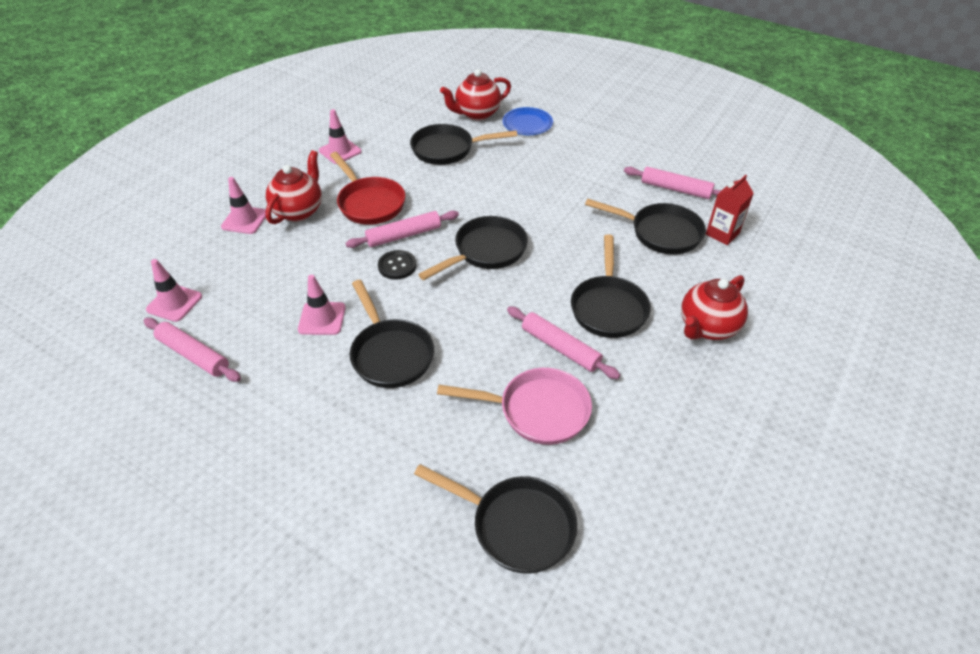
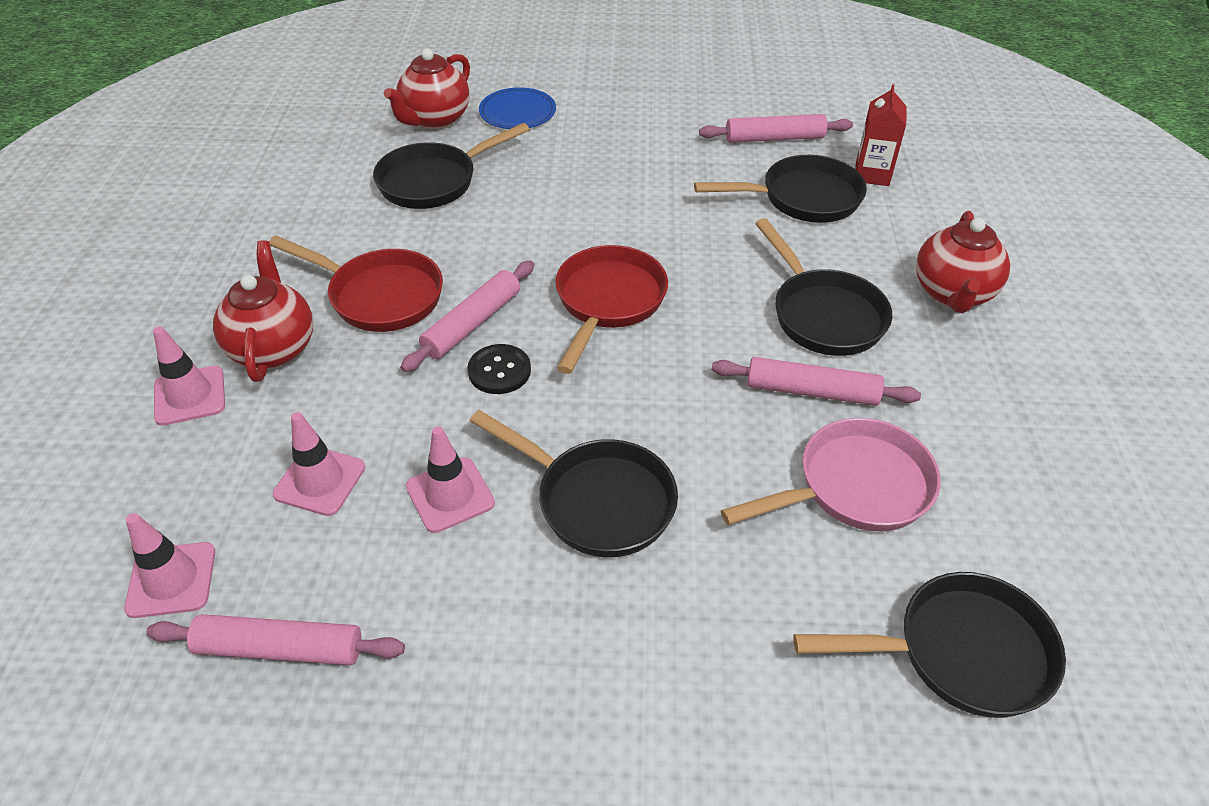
camera: 30 degrees left, 0 degrees up
(340, 151) = (266, 236): pink traffic cone -> pink traffic cone (320, 481)
(486, 251) = (608, 302): black pan -> red pan

